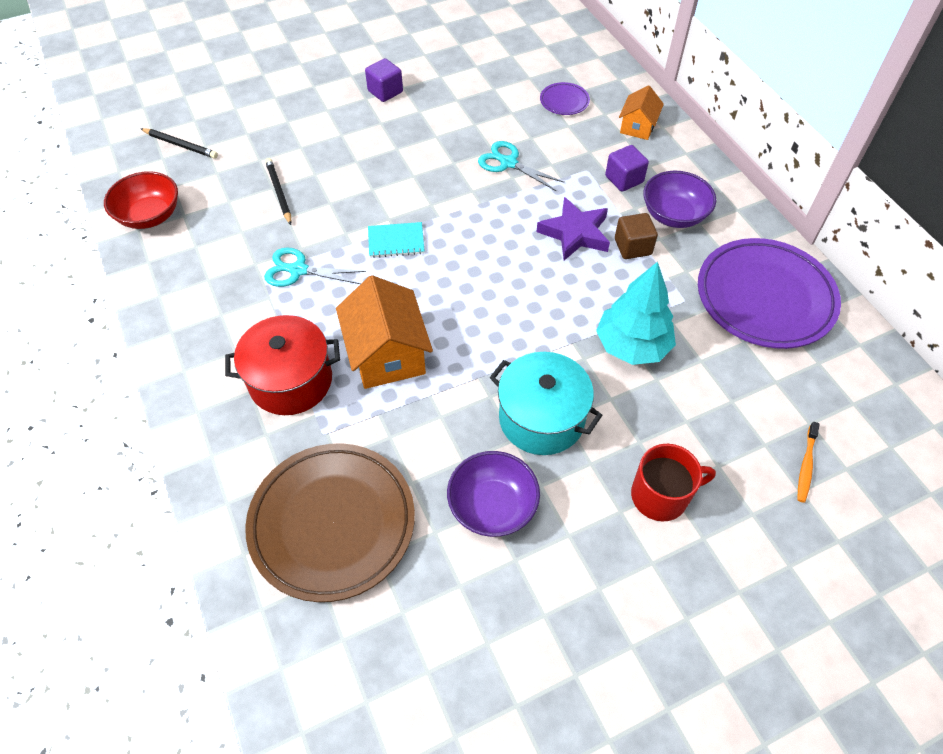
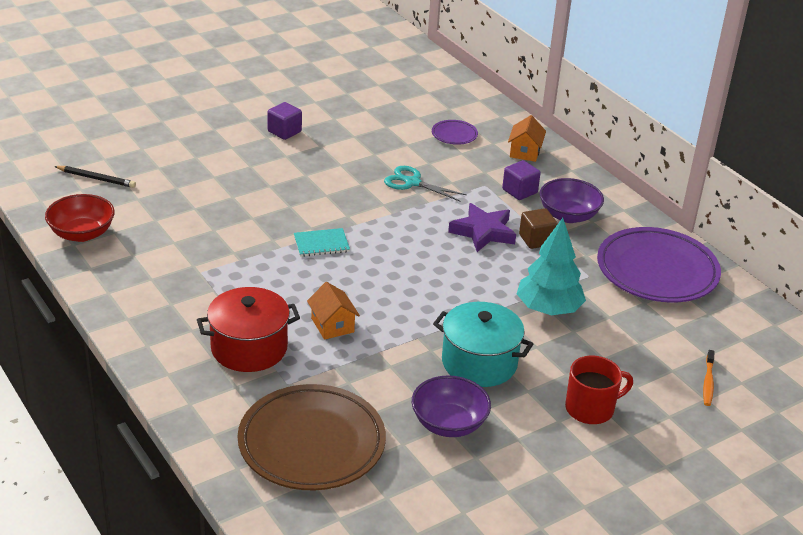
camera: 10 degrees left, 20 degrees down
(279, 192) = (202, 212): black pencil -> none
(298, 270) = (235, 268): turquoise scissors -> none
(387, 354) = (332, 325): orange house -> orange house, size x0.58

